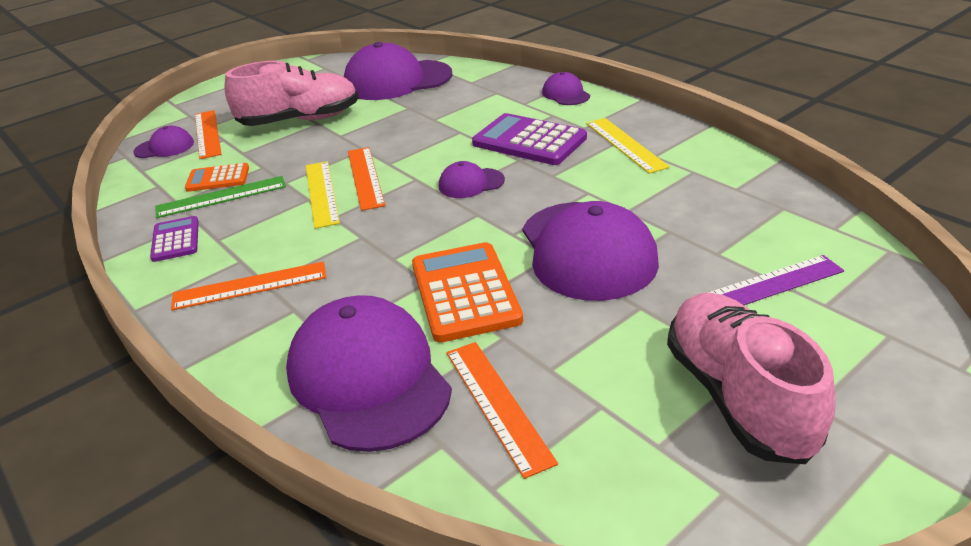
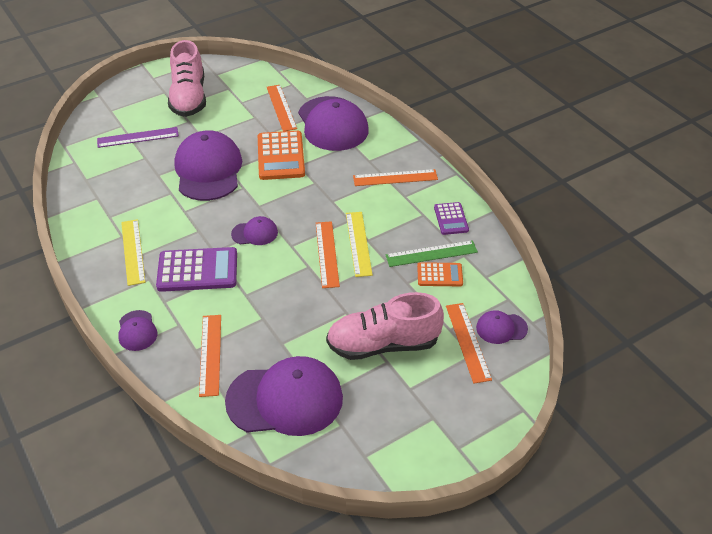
camera: 175 degrees left, 10 degrees up
(479, 92) = (210, 354): none -> orange ruler
(529, 141) = (197, 270): purple calculator -> purple calculator turned 45 degrees counterclockwise

